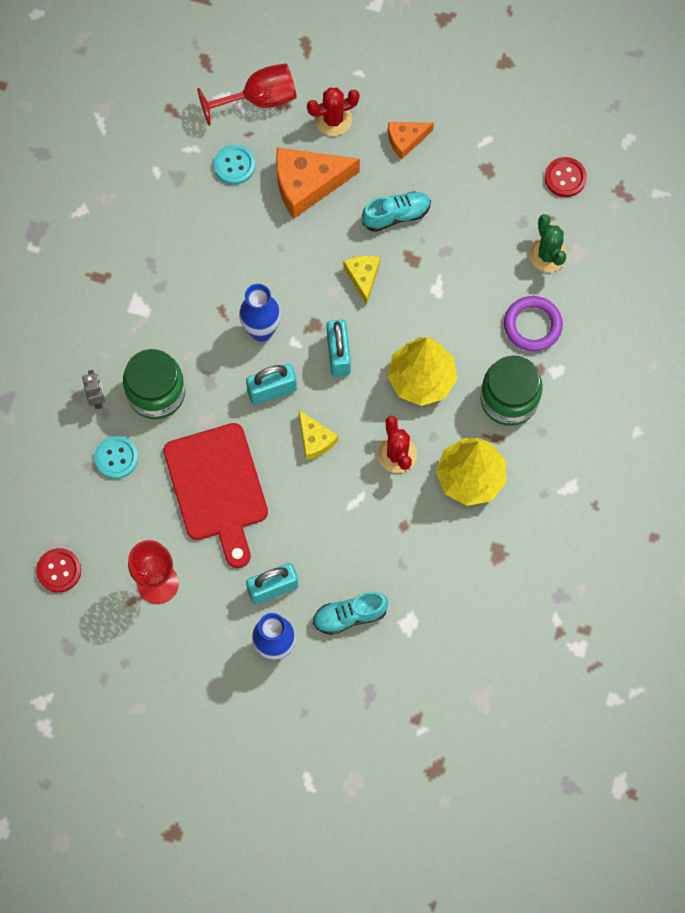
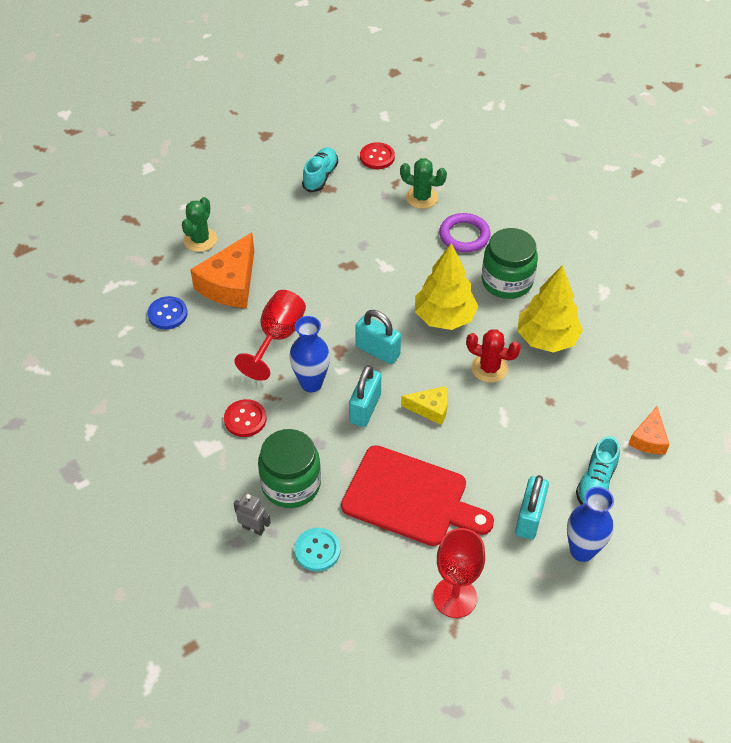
camera: 50 degrees left, 20 degrees down
(59, 571) = (376, 666): red button -> red button (245, 419)
(234, 165) = (167, 314): turquoise button -> blue button
(259, 99) = (137, 268): red goblet -> red goblet (277, 337)
(333, 119) = (200, 240): red cactus -> green cactus
(363, 277) = (333, 299): yellow cheese -> none
(396, 215) = (308, 253): turquoise shoe -> turquoise shoe (320, 176)
(406, 140) = (260, 213): orange cheese -> orange cheese (649, 439)

